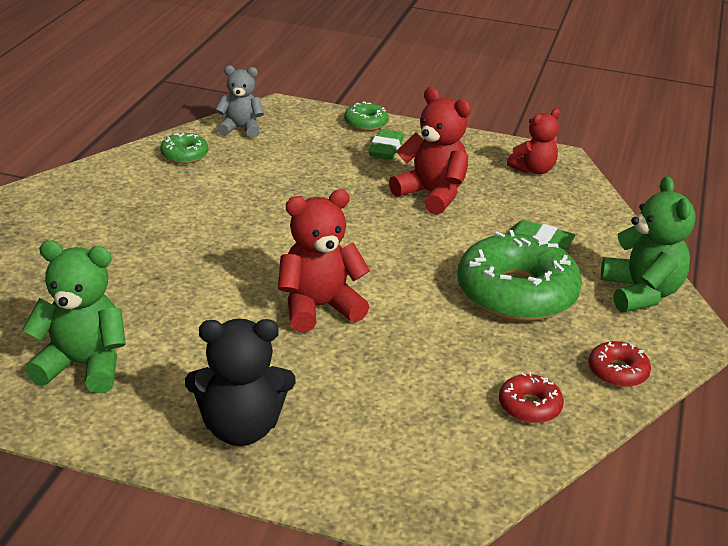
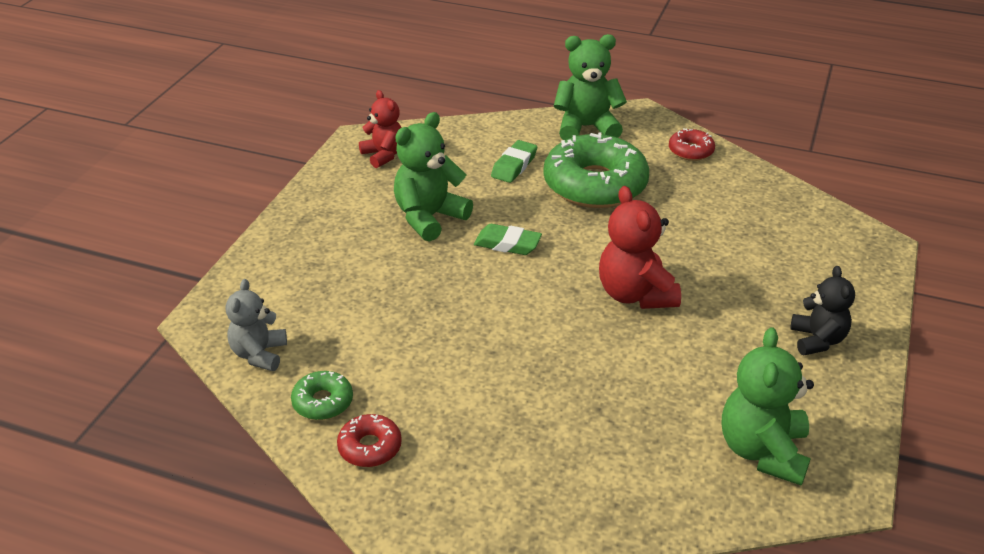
camera: 85 degrees left, 5 degrees up
(241, 428) = (817, 340): black teddy bear -> black teddy bear, size x0.66
(365, 123) = (263, 254): green donut -> none
(386, 149) = (329, 242): green eraser -> green eraser (507, 244)
(432, 194) = (429, 218): red teddy bear -> green teddy bear
(529, 406) = (743, 193): red donut -> red donut (370, 447)

